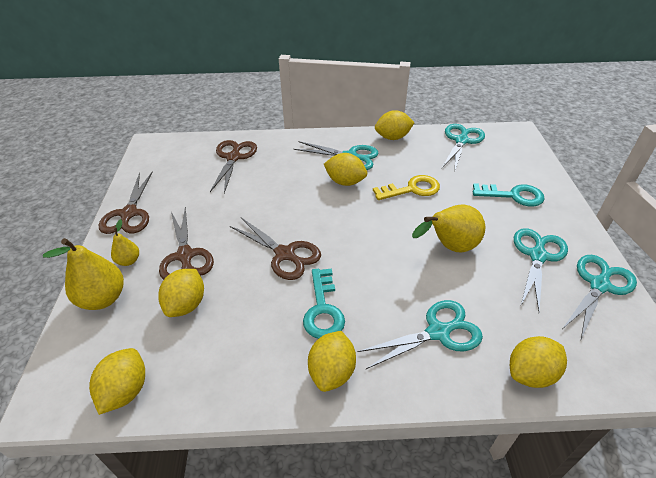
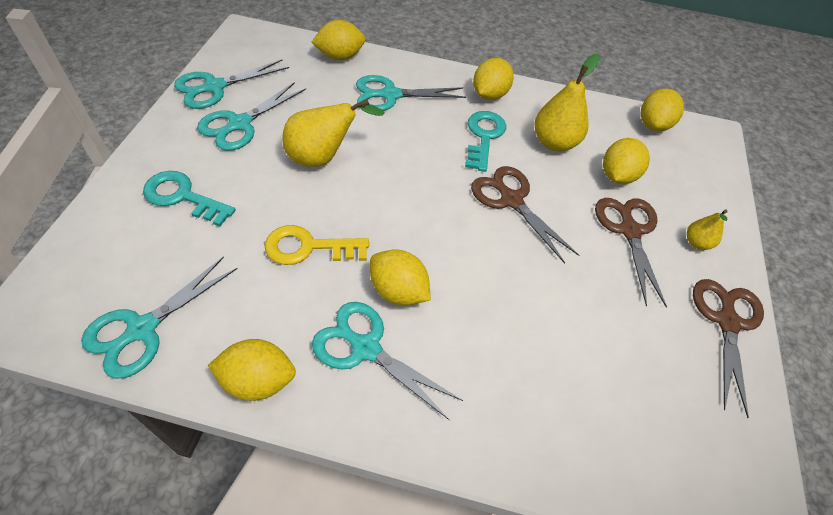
camera: 170 degrees left, 10 degrees up
(103, 298) = (706, 205): yellow pear -> yellow pear (554, 142)
(233, 158) = (578, 414): brown scissors -> none

